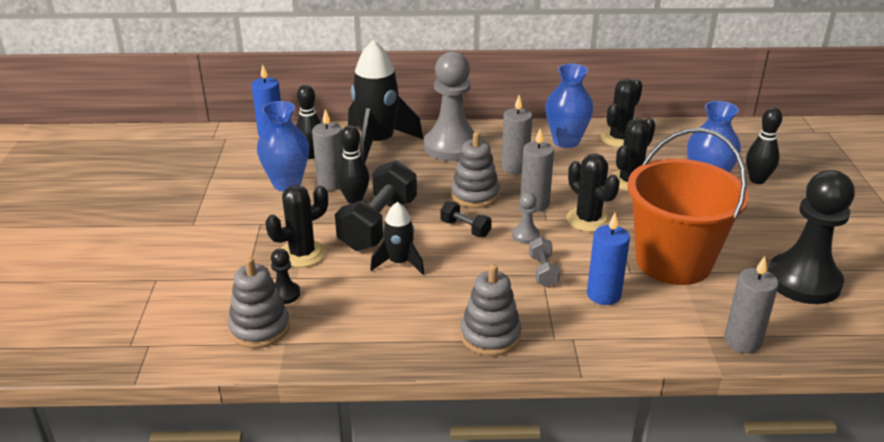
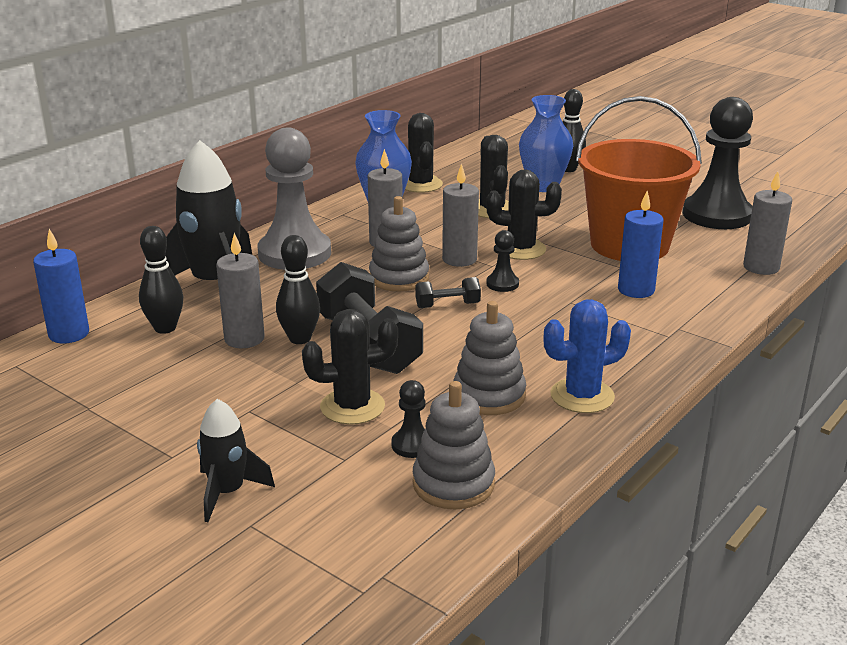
camera: 50 degrees left, 5 degrees down
(287, 184) = (197, 364): blue vase -> none
(302, 254) = (352, 407): black cactus -> black cactus turned 75 degrees clockwise
(399, 263) = (453, 360): black rocket -> black rocket (227, 492)
(418, 334) = (582, 396): none -> blue cactus
(490, 336) = (629, 362): grey stacking toy -> grey stacking toy (489, 395)
(525, 235) = (502, 284): grey pawn -> black pawn
(543, 271) = (567, 300): grey dumbbell -> none

